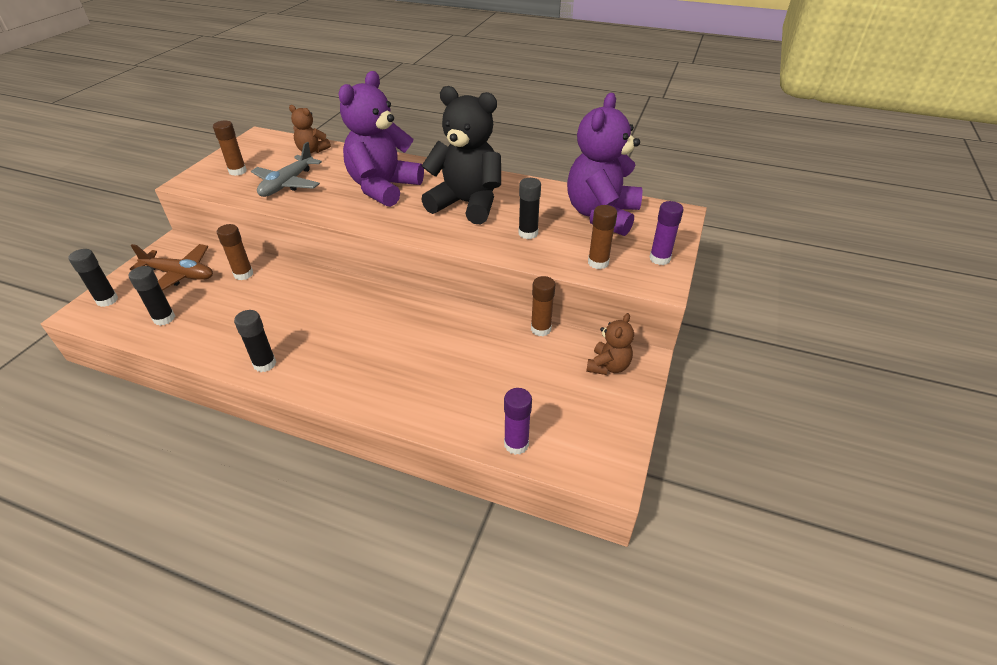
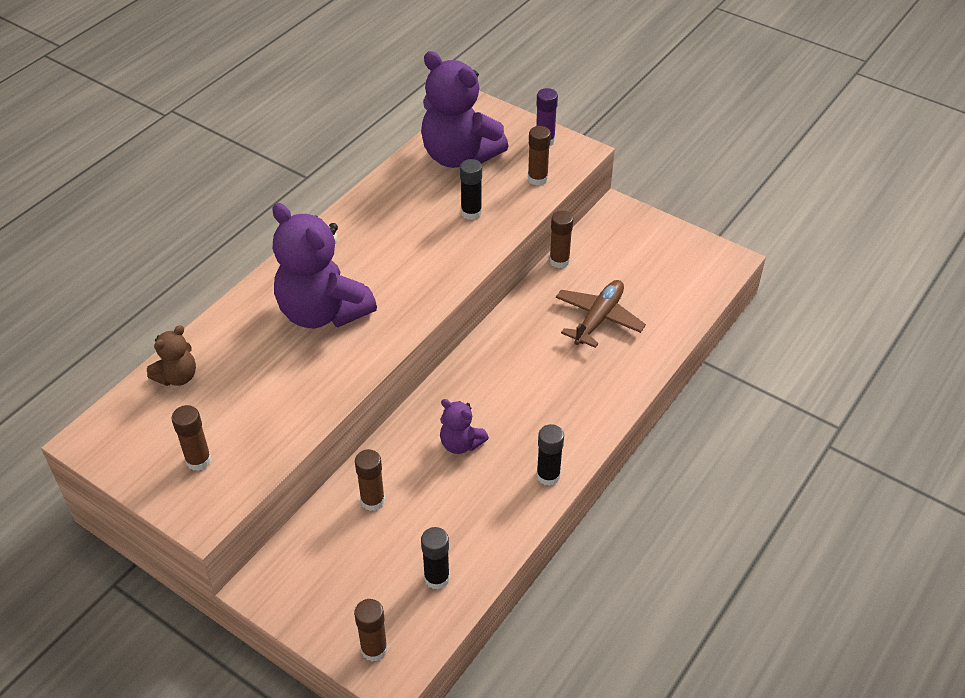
camera: 75 degrees left, 5 degrees up
(107, 300) = (374, 649): black glue stick -> brown glue stick
(180, 275) = (346, 571): brown plane -> brown plane (598, 318)
(287, 184) = (266, 404): grey plane -> none
(301, 307) = (461, 443): none -> purple teddy bear
(467, 204) = (394, 247): black teddy bear -> none
(516, 444) = (693, 306): purple glue stick -> none
(608, 366) = (620, 231): brown teddy bear -> none

